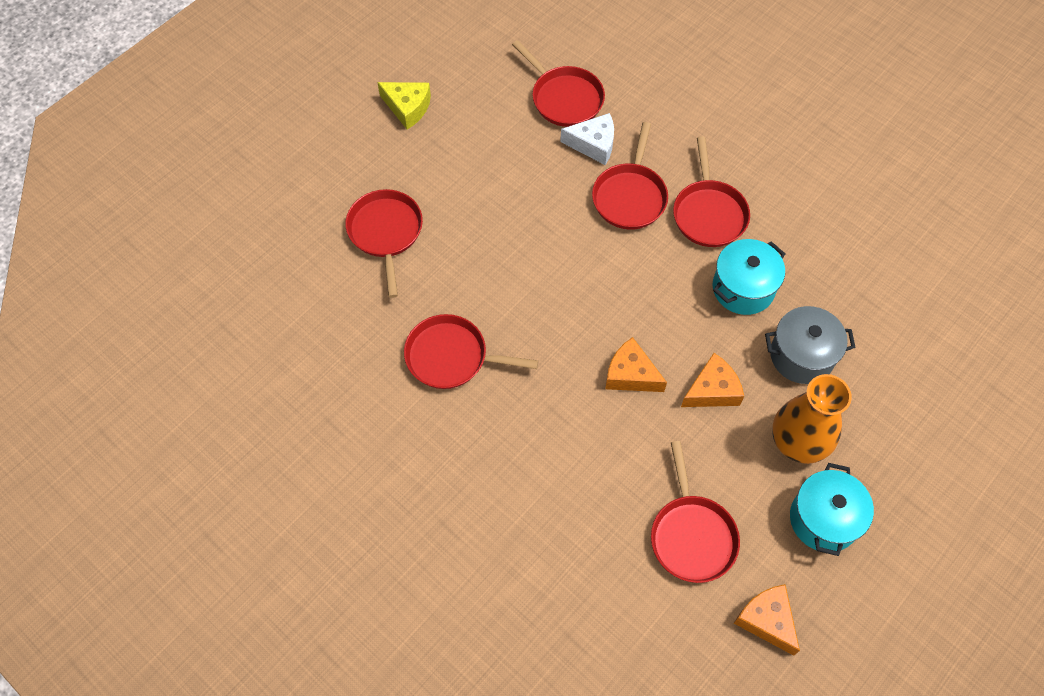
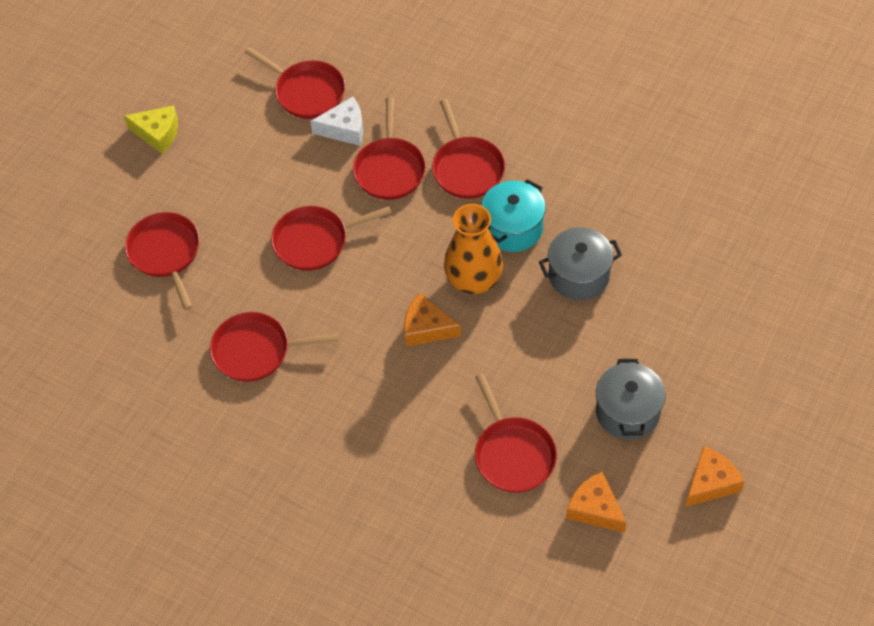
camera: 10 degrees left, 5 degrees down
(537, 254) = (315, 241): none -> red pan
(712, 390) = (504, 324): orange cheese -> orange cheese (710, 482)
(798, 441) = (591, 351): orange vase -> orange vase (474, 280)
(823, 519) = (627, 412): turquoise pot -> grey pot

